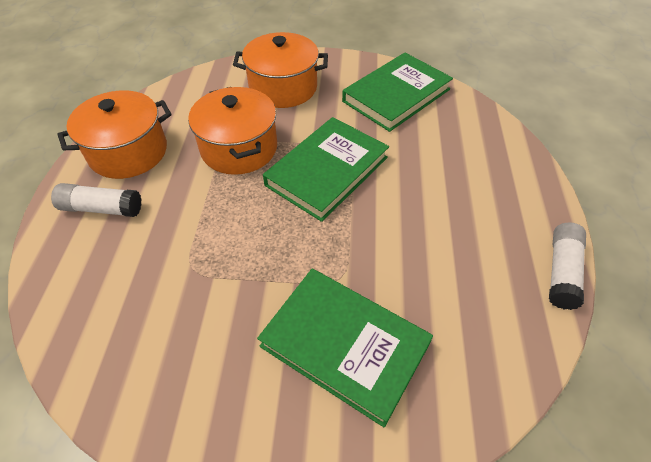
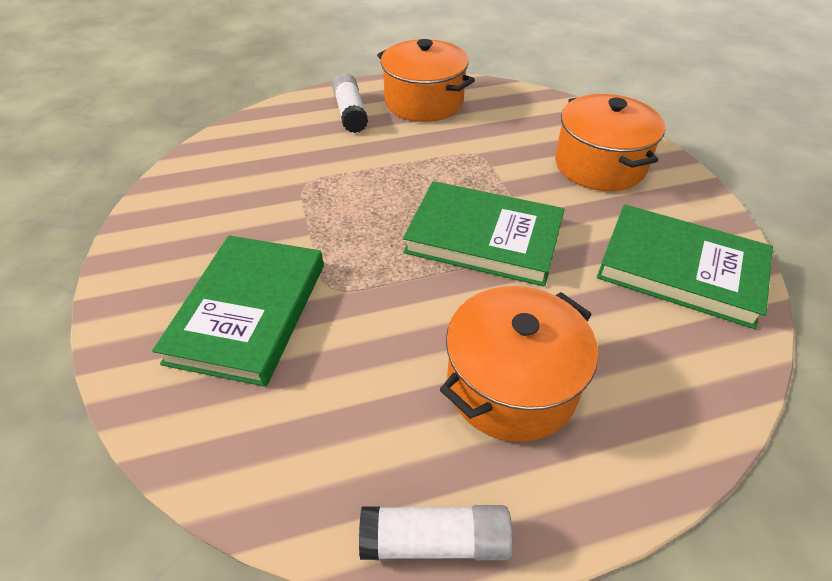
camera: 70 degrees right, 5 degrees down
(239, 148) = (474, 163): orange pot -> orange pot (511, 385)

